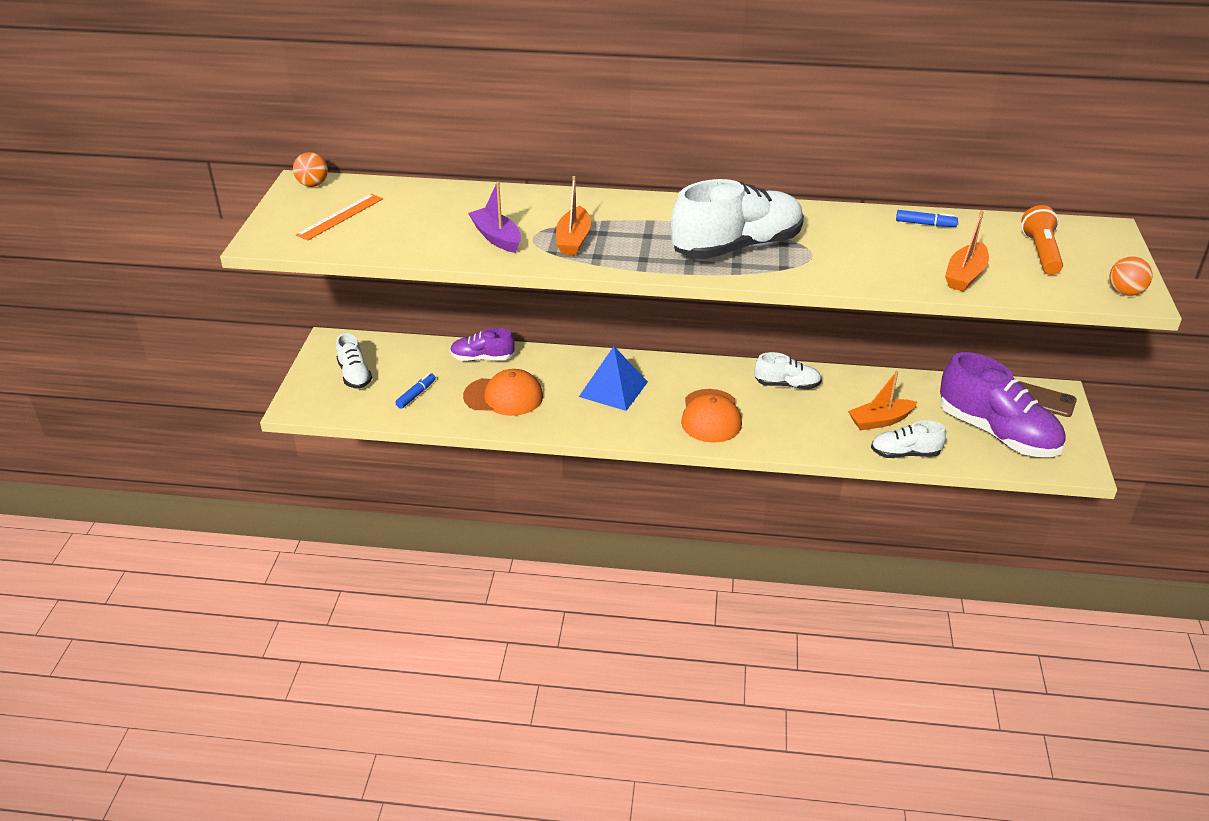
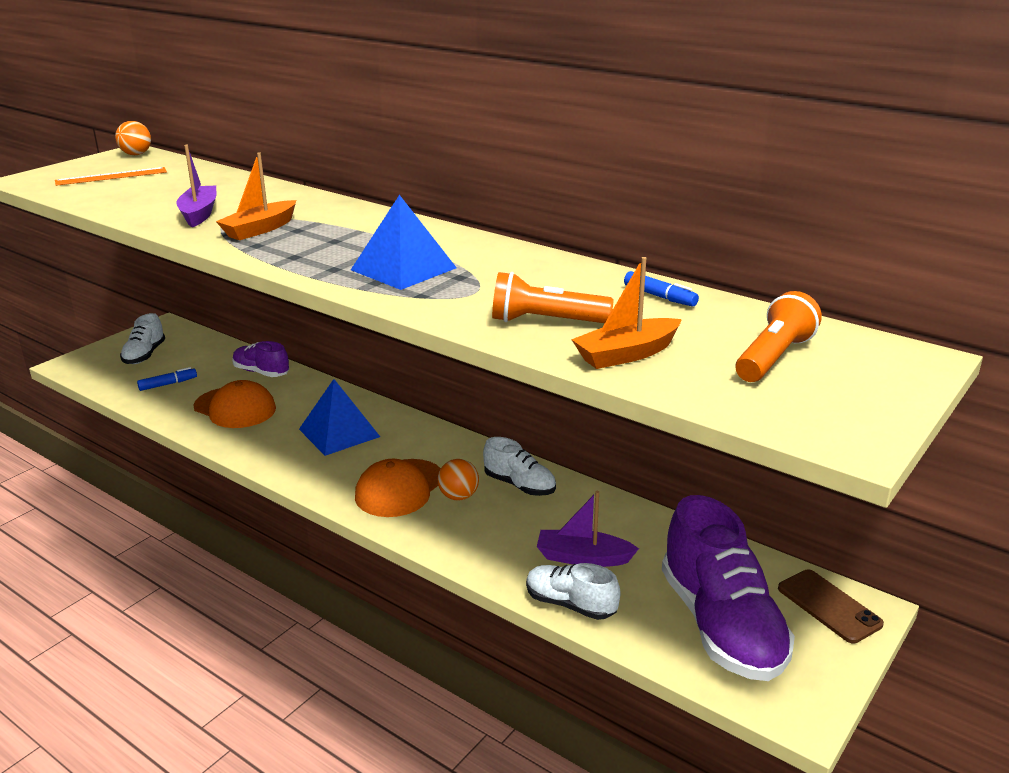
camera: 30 degrees right, 10 degrees down
(737, 247) = (404, 269): white shoe -> blue pyramid
(880, 421) = (583, 558): orange boat -> purple boat
(888, 265) = (545, 321): none -> orange flashlight
(1125, 292) = (837, 430): orange ball -> orange ball (458, 496)

